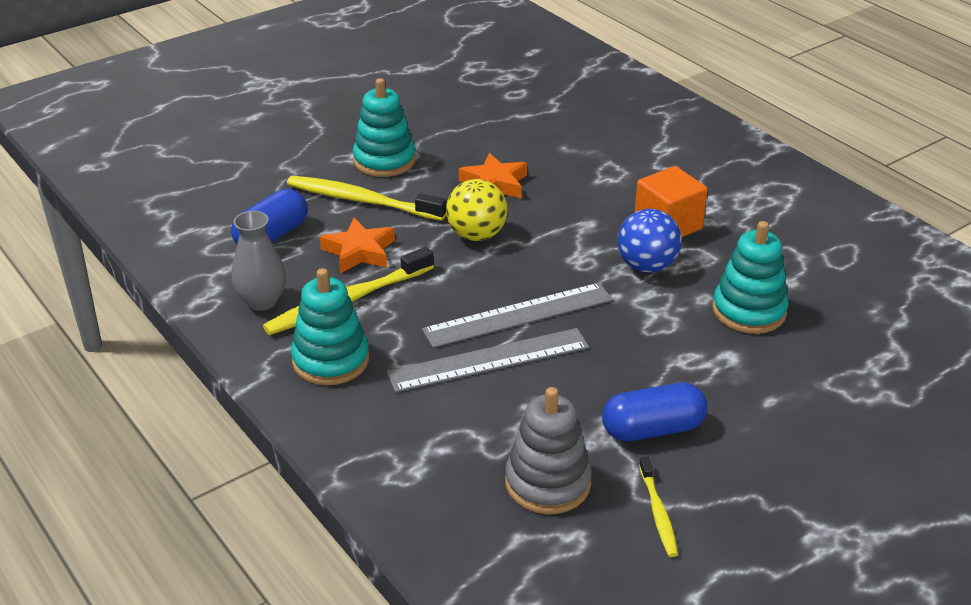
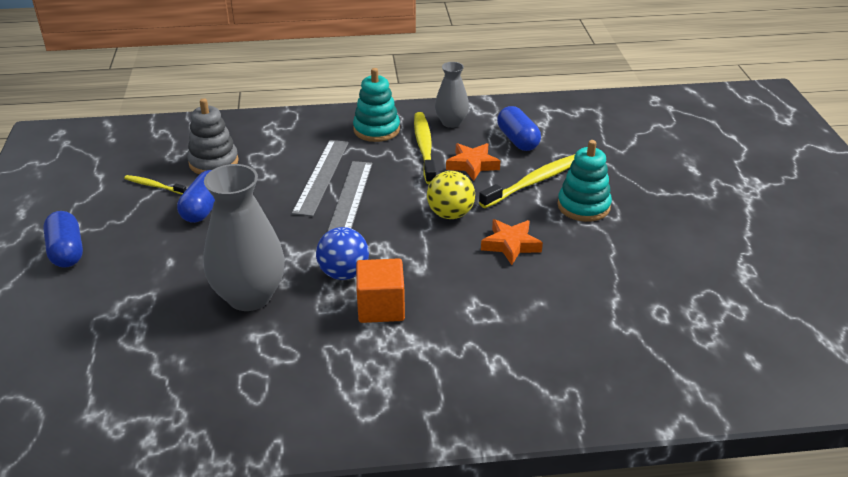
camera: 120 degrees right, 0 degrees up
(749, 311) = (249, 296): turquoise stacking toy -> grey vase
(859, 506) = (67, 251): none -> blue capsule

